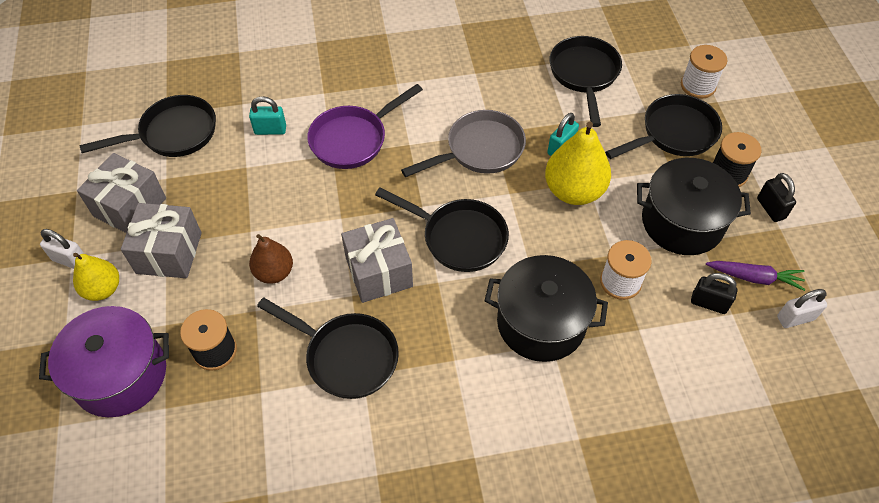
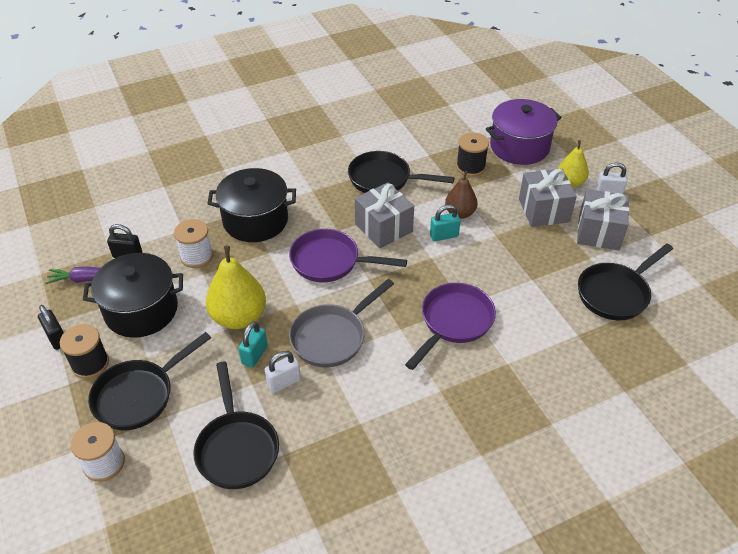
camera: 165 degrees right, 10 degrees down
(270, 130) = (533, 315): turquoise padlock -> turquoise padlock (444, 236)
(458, 237) = (330, 262): black pan -> purple pan
(795, 318) = (61, 258): white padlock -> white padlock (284, 382)

